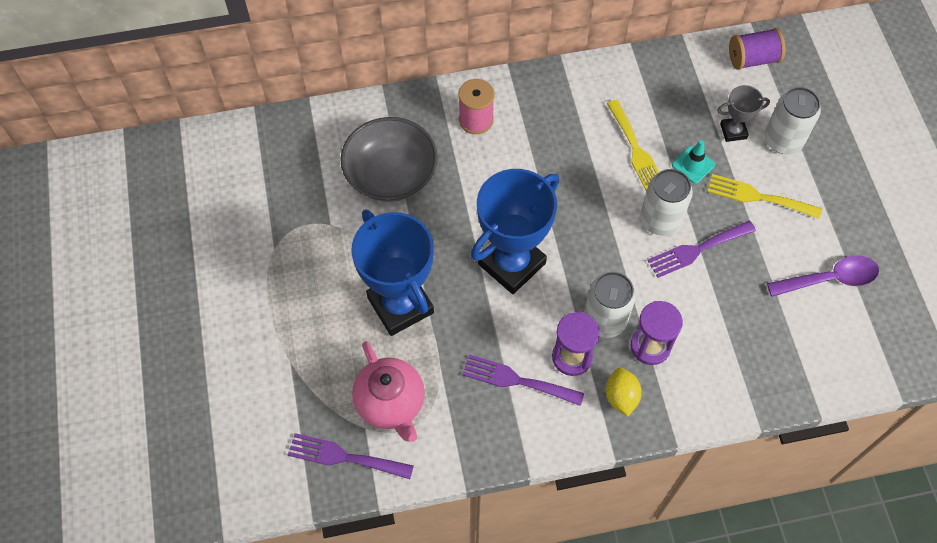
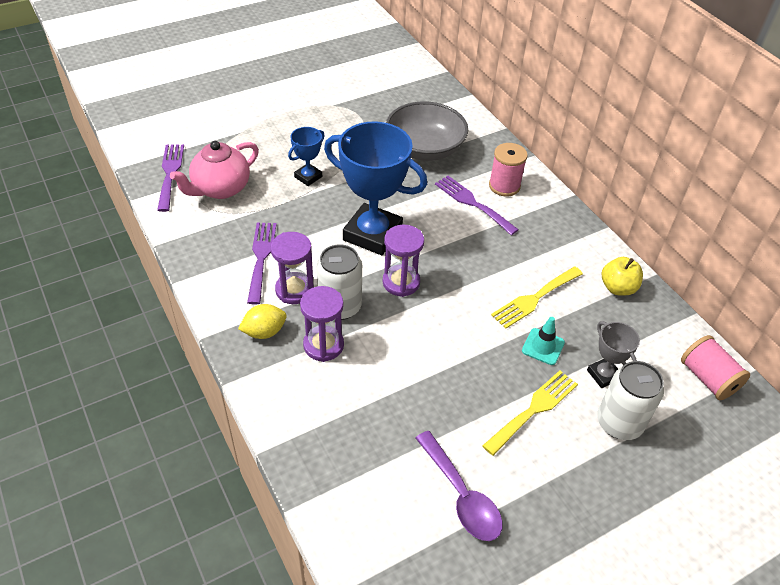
camera: 70 degrees right, 15 degrees down
(400, 305) = (308, 177): blue trophy -> blue trophy, size x0.48
(586, 256) = (401, 282): none -> purple hourglass
(639, 80) = (617, 288): none -> yellow apple
(660, 220) = (465, 330): white can -> none
(697, 250) = (444, 365): purple fork -> purple fork (472, 203)
(752, 59) = (708, 378): purple spool -> pink spool
(757, 197) = (534, 409): yellow fork -> yellow fork turned 45 degrees clockwise

